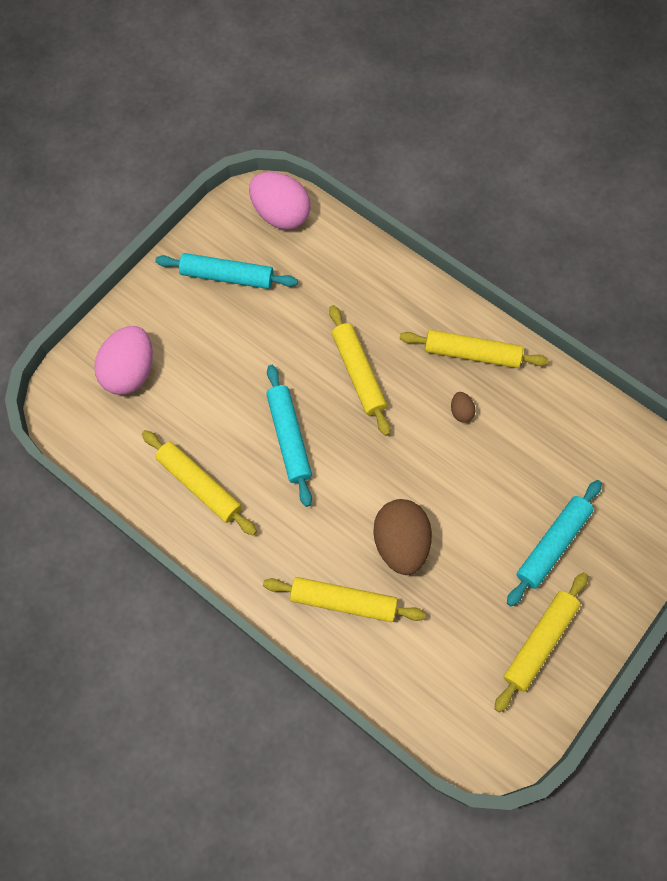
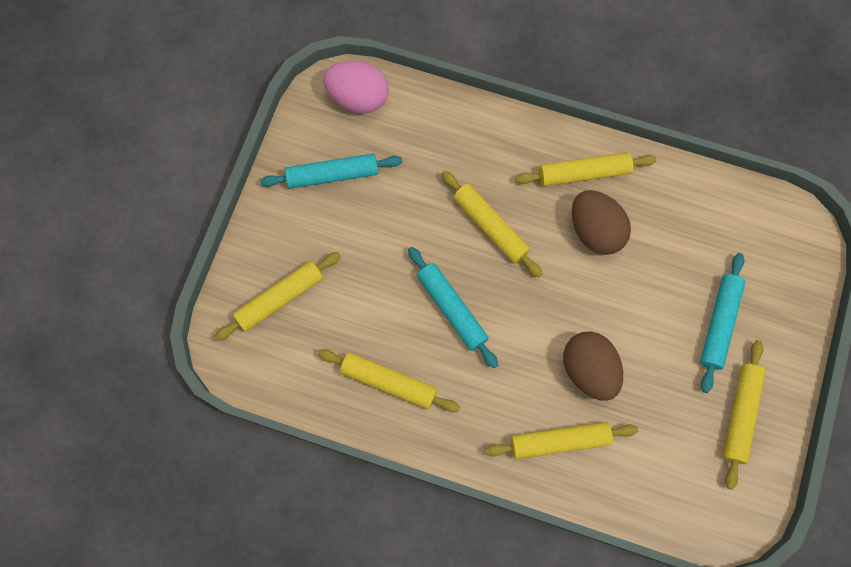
camera: 20 degrees left, 5 degrees up
(130, 372) = (279, 298): pink egg -> yellow rolling pin
(461, 411) = (595, 231): brown egg -> brown egg, size x2.29

